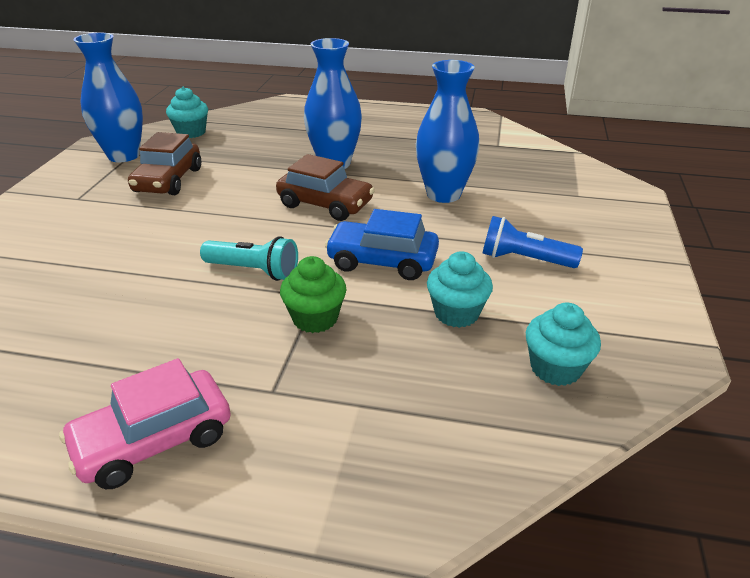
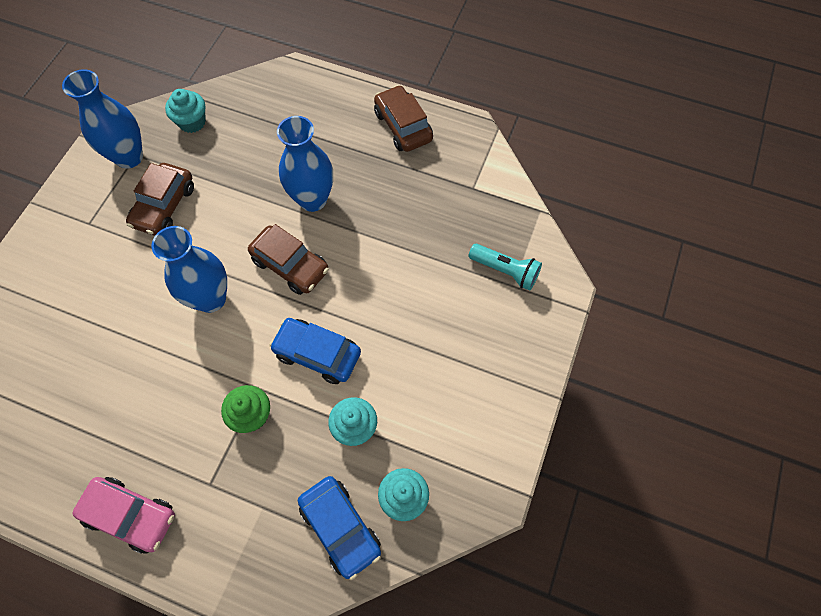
camera: 10 degrees right, 30 degrees up
(154, 440) = (131, 515): pink car -> pink car turned 135 degrees counterclockwise
(253, 271) = (217, 350): turquoise flashlight -> turquoise flashlight (505, 271)
(409, 119) = (403, 126): none -> brown car
(443, 194) = (395, 266): blue vase -> blue vase (211, 298)
(483, 410) = (340, 527): none -> blue car
(524, 259) = (429, 371): blue flashlight -> none

